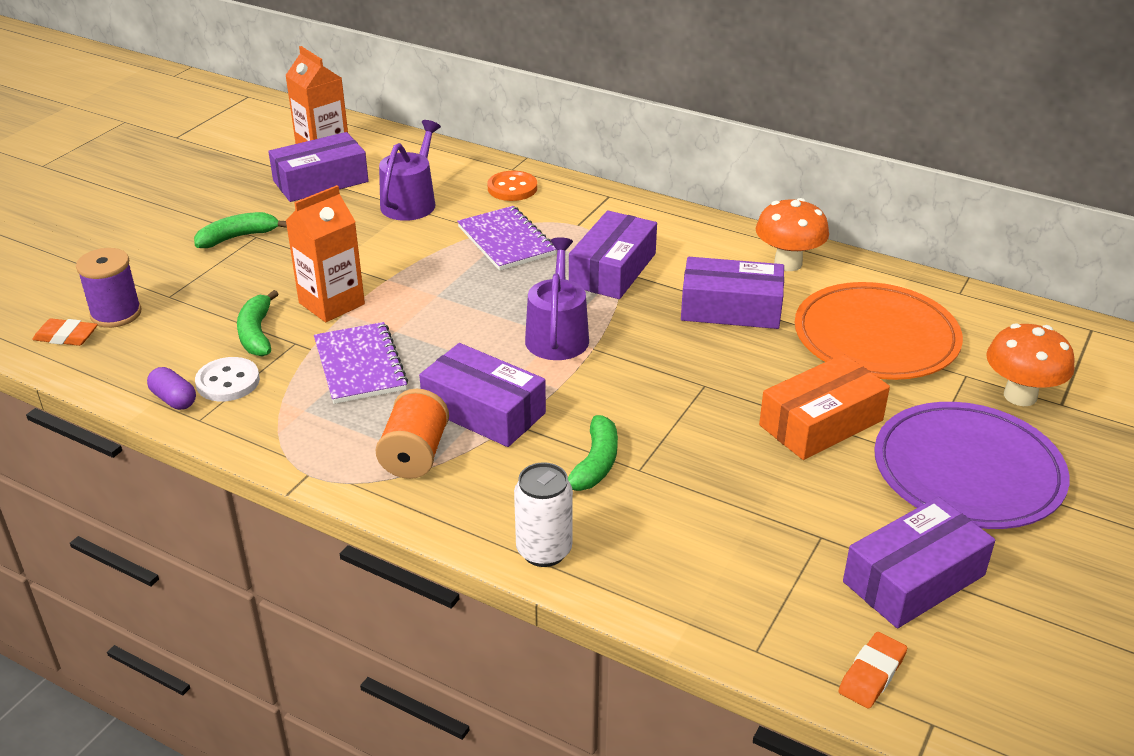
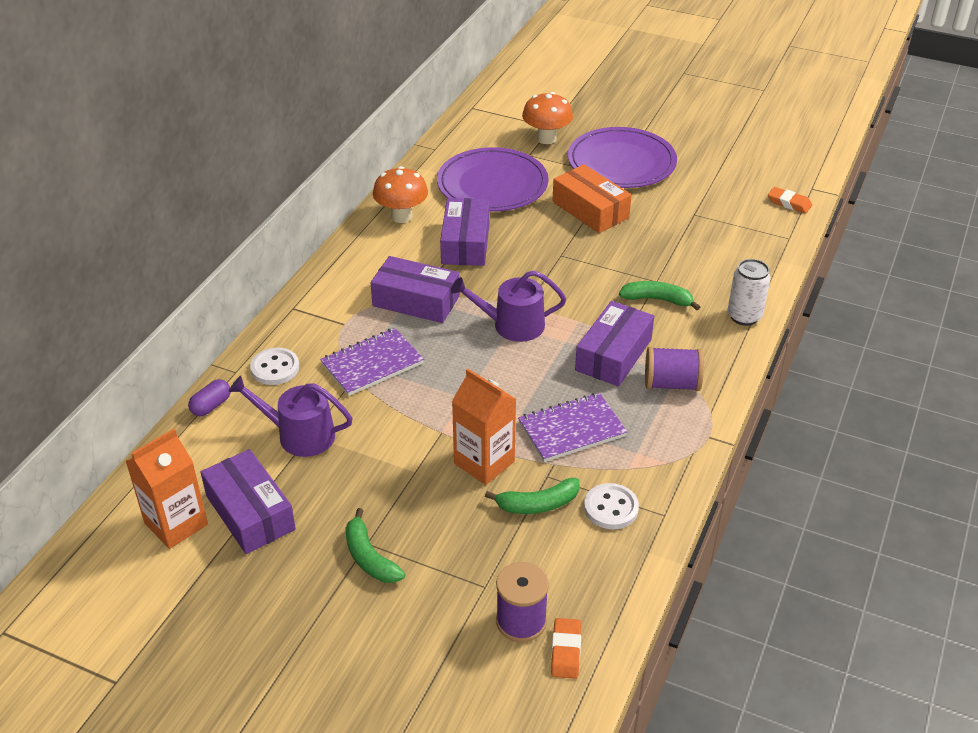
camera: 95 degrees left, 5 degrees up
(174, 399) = (642, 538): purple capsule -> purple capsule (211, 406)
(415, 455) = (671, 384): orange spool -> purple spool
(512, 188) = (275, 368): orange button -> white button
(876, 337) = (492, 184): orange plate -> purple plate
(913, 578) = (716, 186): purple box -> none

